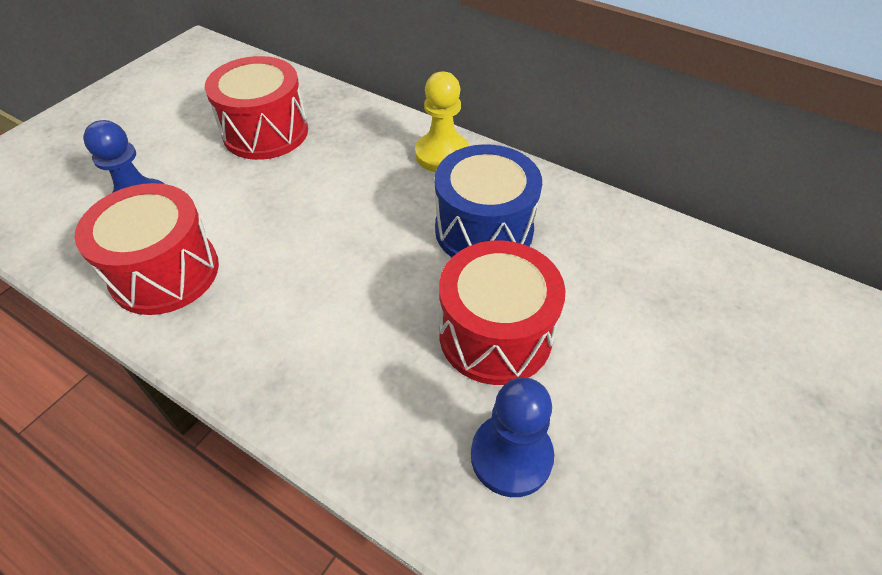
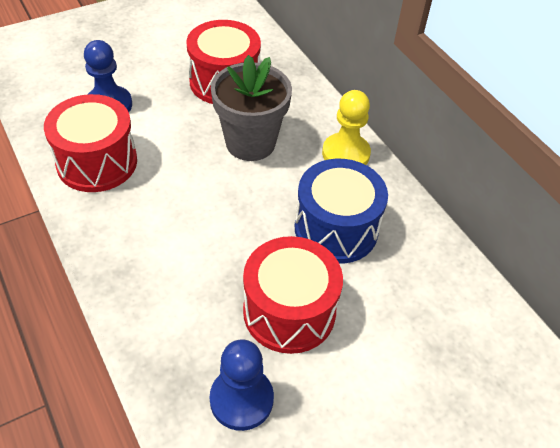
camera: 25 degrees right, 0 degrees up
(335, 182) = (250, 143): none -> grey flower pot

